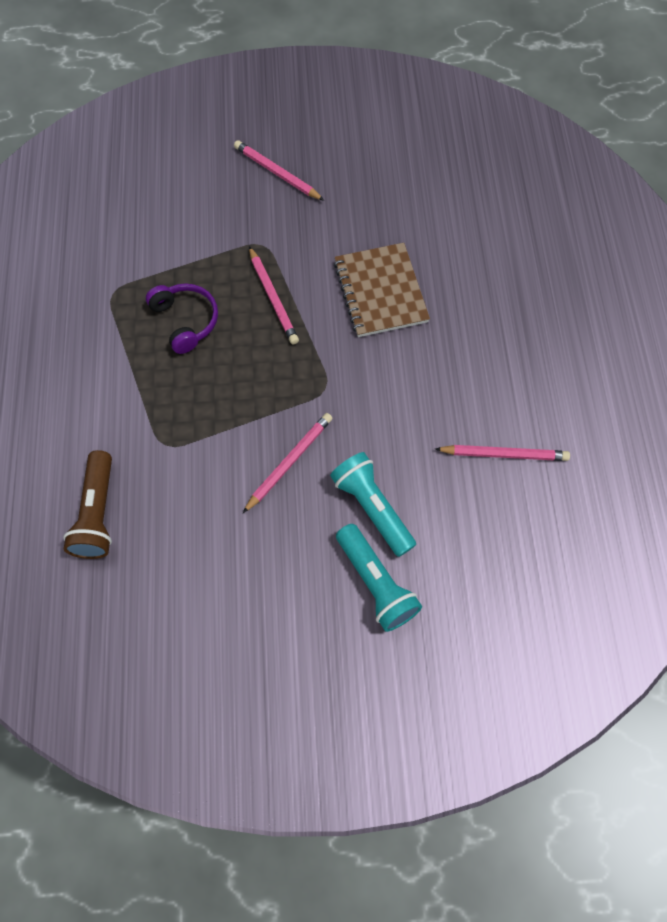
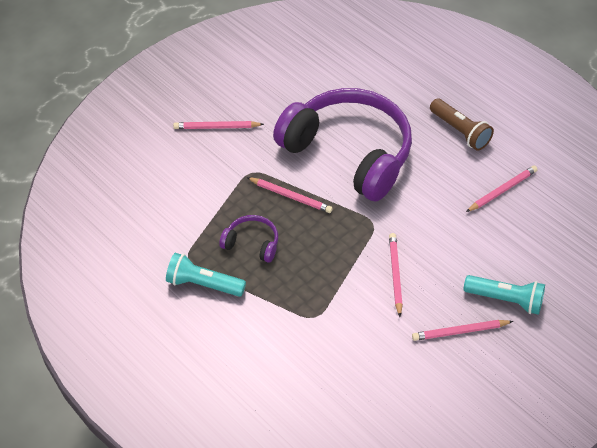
camera: 40 degrees left, 15 degrees down
(98, 514) = (316, 380): brown flashlight -> brown flashlight (460, 131)
(290, 579) = (460, 331): none -> pink pencil
(372, 508) = (464, 265): turquoise flashlight -> turquoise flashlight (203, 284)
(380, 292) = (349, 153): brown notebook -> purple headphones

